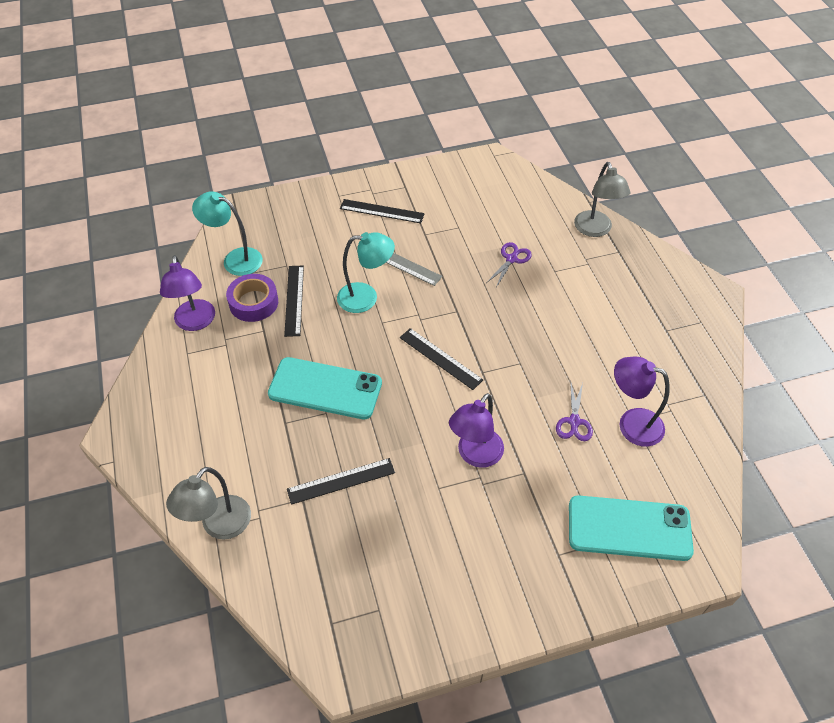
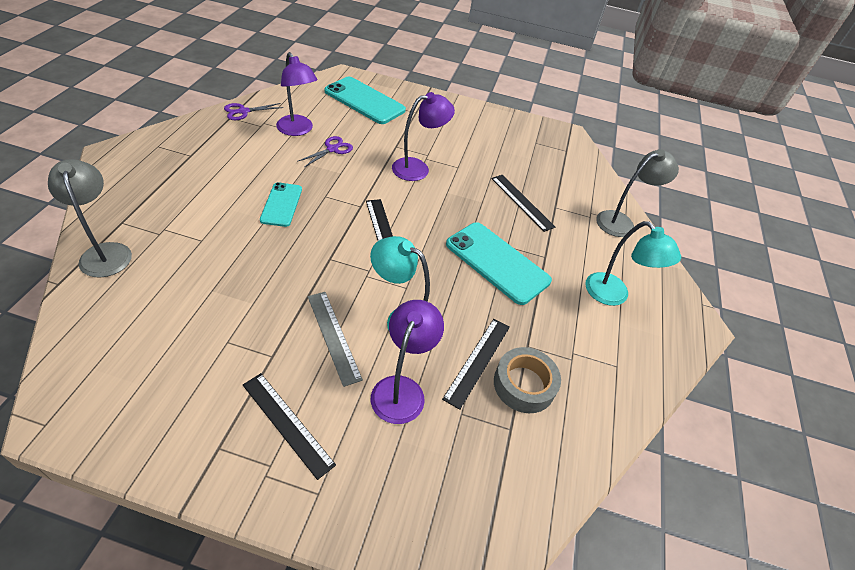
camera: 155 degrees left, 5 degrees down
(195, 322) = (599, 397): purple lamp -> purple lamp (402, 389)
(235, 259) = (521, 463): turquoise lamp -> turquoise lamp (613, 295)
(253, 302) = (524, 384): purple tape -> grey tape
(341, 481) = (522, 202): black ruler -> black ruler turned 45 degrees clockwise
(511, 259) = (222, 273): purple scissors -> purple scissors (243, 111)
(541, 332) = (281, 204): none -> turquoise phone
(595, 230) = (105, 252): grey lamp -> grey lamp turned 45 degrees counterclockwise

